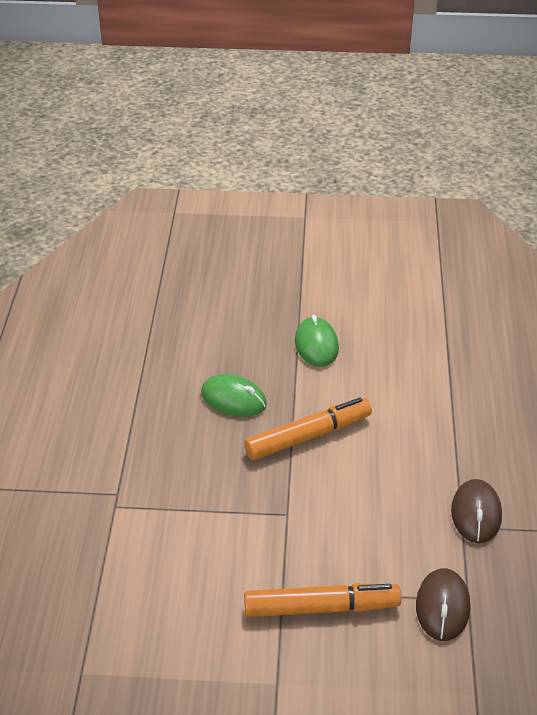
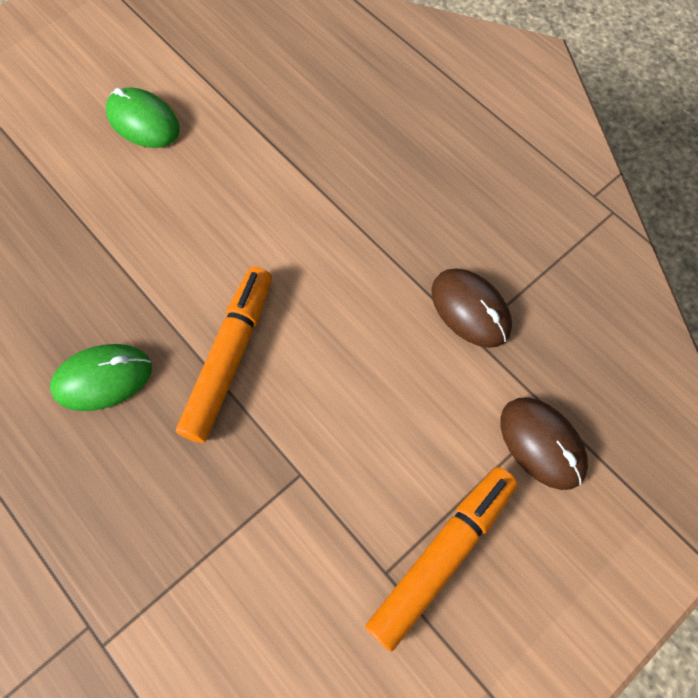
camera: 45 degrees left, 25 degrees up
(316, 345) = (128, 234): green mouse -> green mouse (143, 121)

